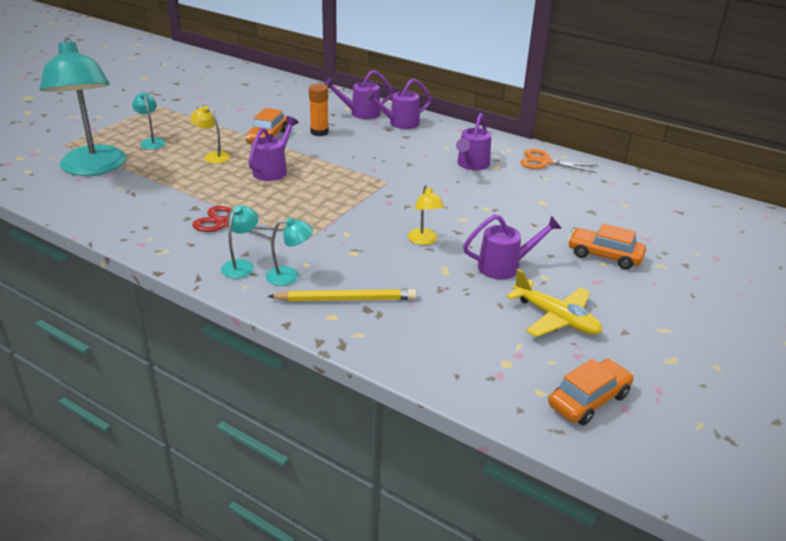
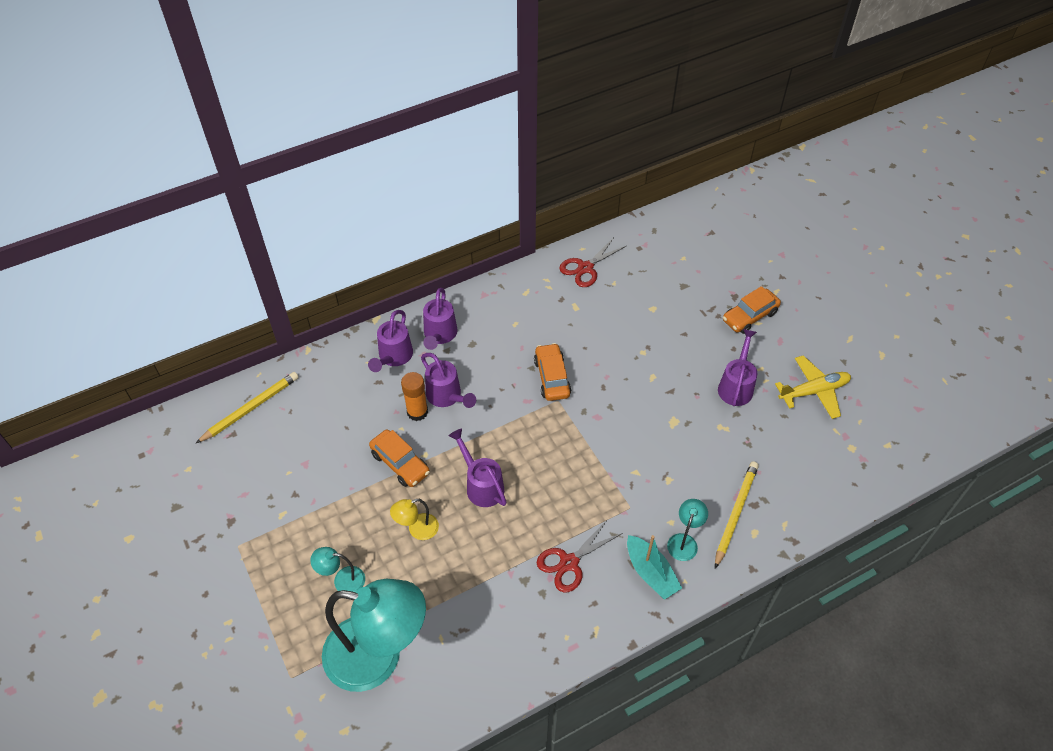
camera: 60 degrees left, 20 degrees up
(241, 265) = (650, 573): turquoise lamp -> turquoise boat
(270, 83) = (250, 408): none -> yellow pencil
(424, 241) = (674, 421): yellow lamp -> none
(471, 165) = (561, 322): purple watering can -> purple watering can (446, 396)
(544, 162) = (585, 268): orange scissors -> red scissors
(588, 400) = (904, 423): orange car -> orange car (552, 377)

